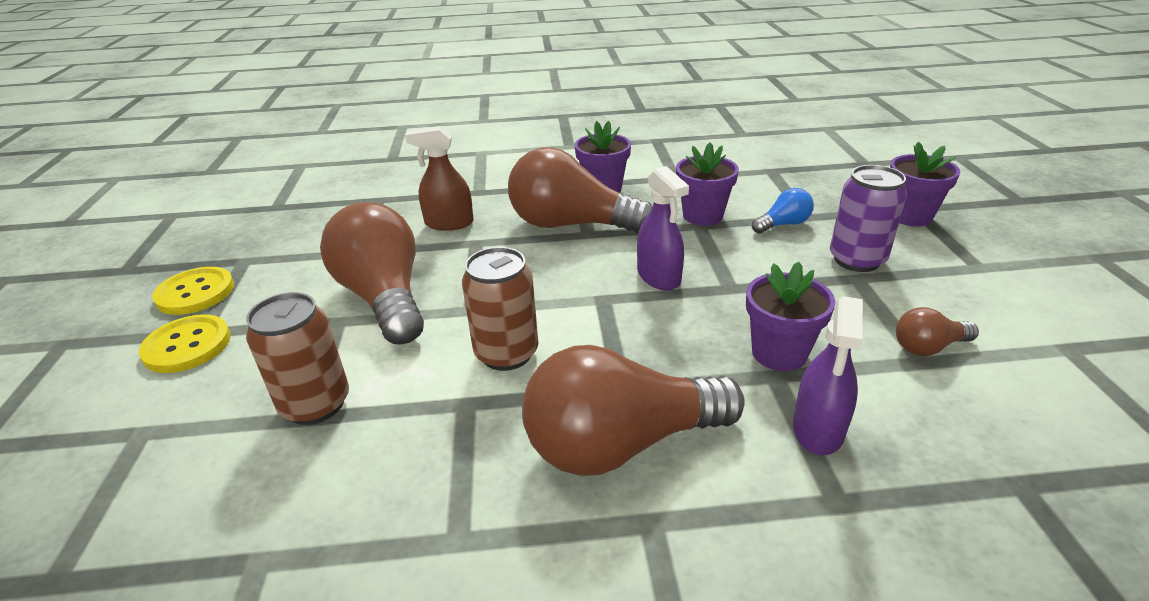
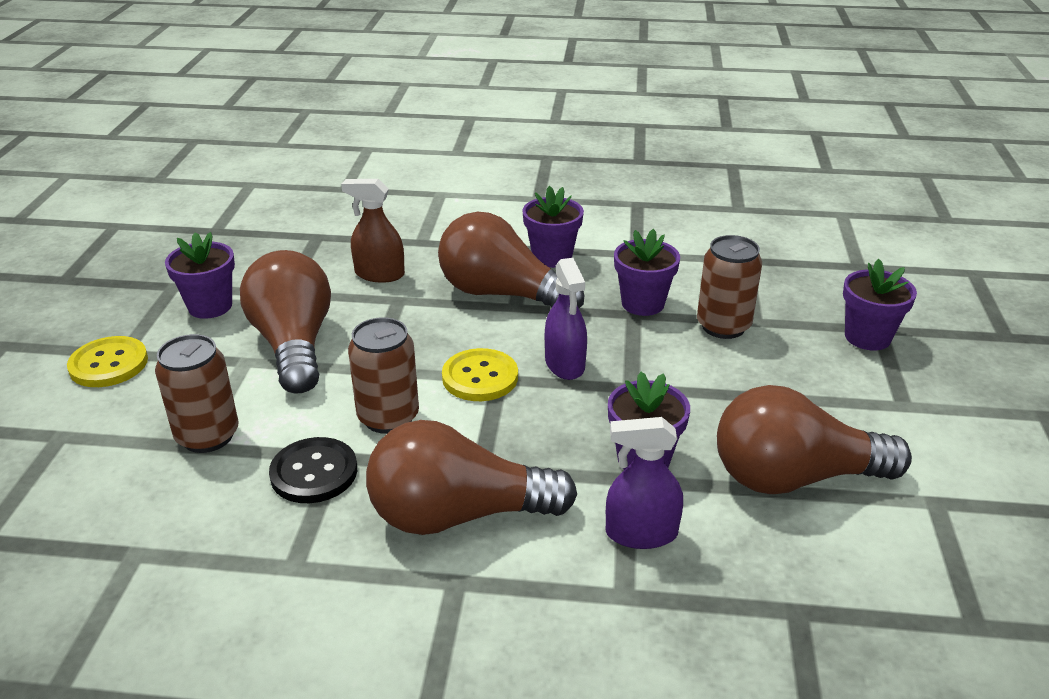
camera: 10 degrees right, 0 degrees up
(195, 293) = (124, 313): yellow button -> yellow button (480, 377)
(287, 274) = (210, 306): none -> purple flower pot
(447, 424) = (314, 472): none -> black button
(783, 224) = (723, 326): blue light bulb -> brown can
(818, 429) = (641, 533): purple spray bottle -> purple spray bottle turned 60 degrees clockwise
(856, 260) = (778, 377): purple can -> none
(928, 347) = (793, 477): brown light bulb -> brown light bulb, size x2.19

